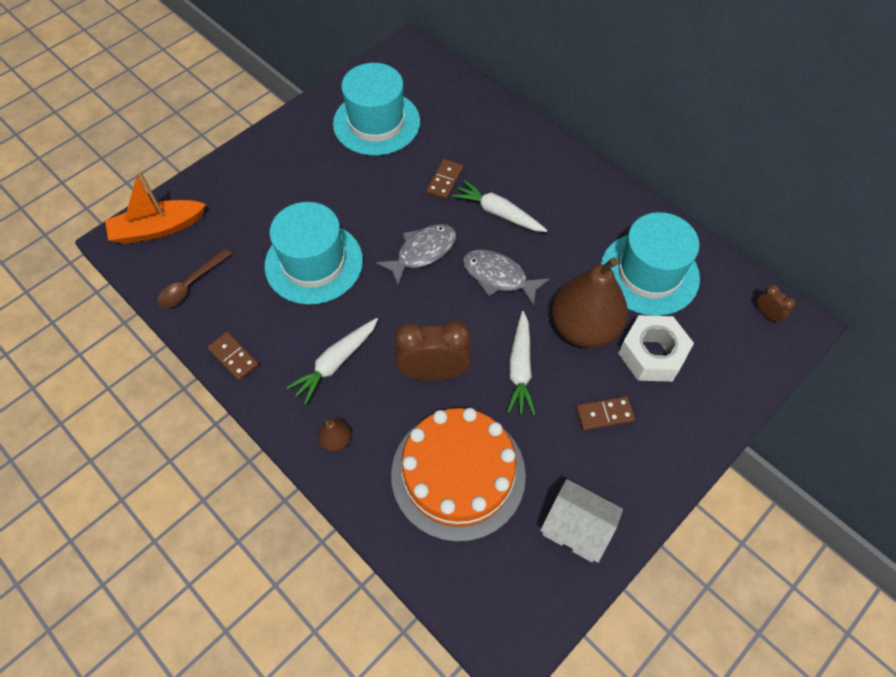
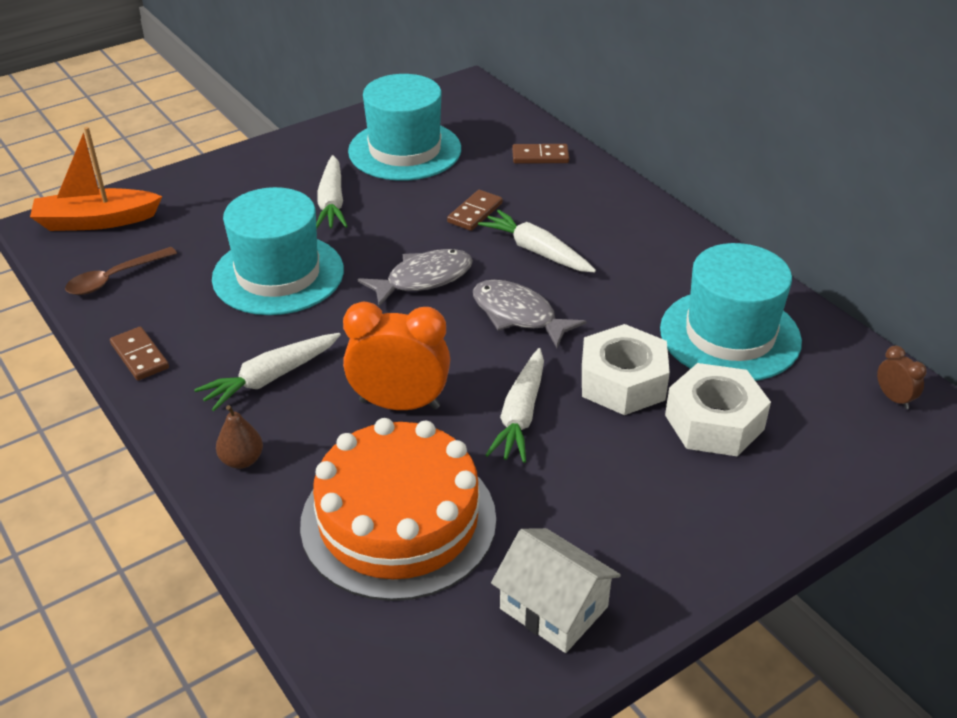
camera: 10 degrees right, 20 degrees down
(334, 184) = (332, 202): none -> white carrot
(434, 372) = (399, 404): brown clock -> orange clock
(584, 328) = (622, 382): brown pear -> white nut
(604, 414) = (628, 481): brown domino -> brown domino (540, 156)

